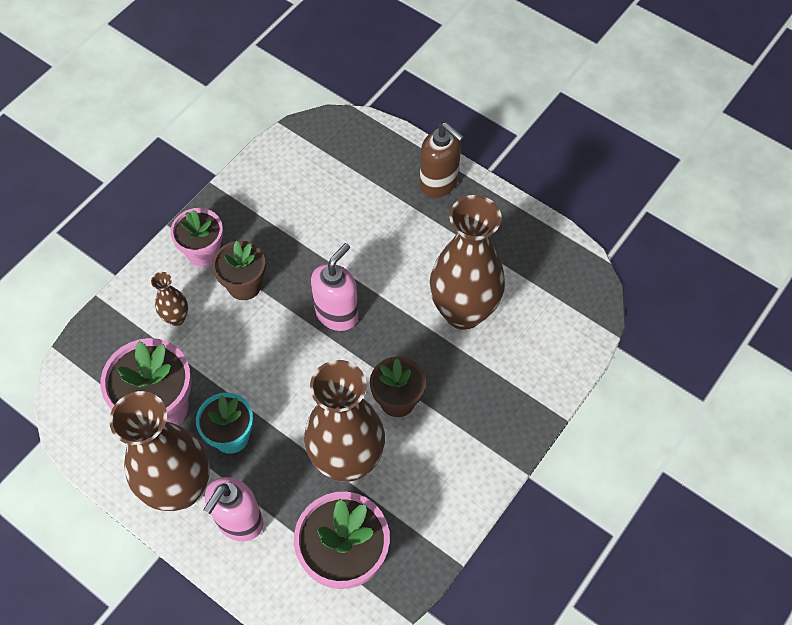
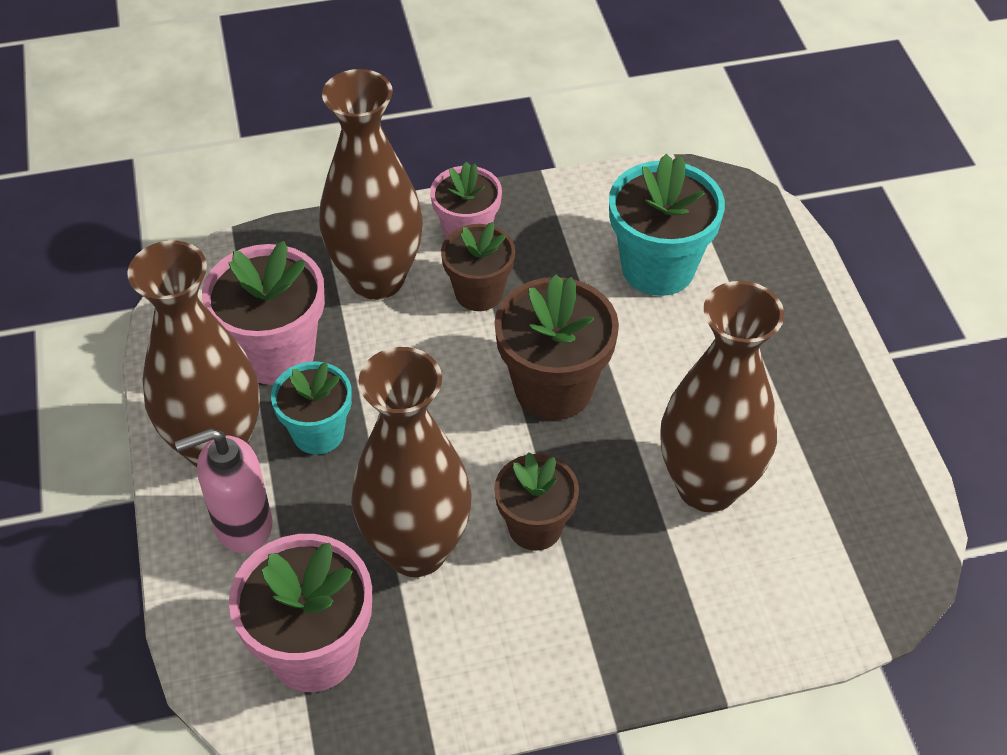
camera: 40 degrees right, 10 degrees down
(176, 318) = (377, 279): brown vase -> brown vase, size x2.30
(330, 201) = (658, 268): none -> turquoise flower pot
(337, 314) = (553, 388): pink soap dispenser -> brown flower pot
(439, 183) = (809, 328): brown soap dispenser -> none

